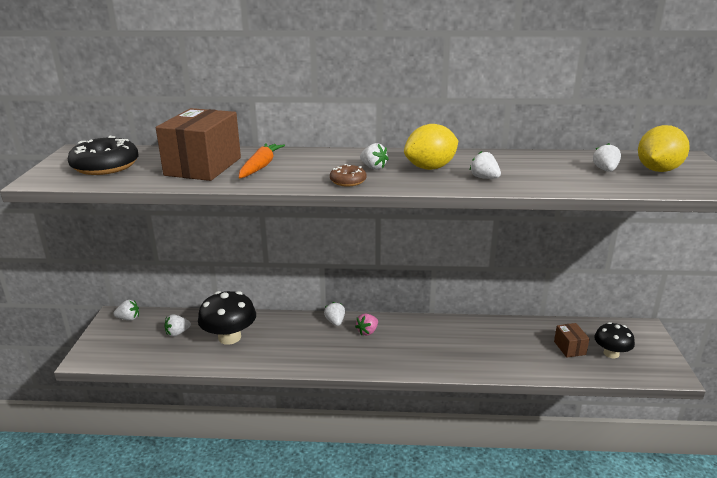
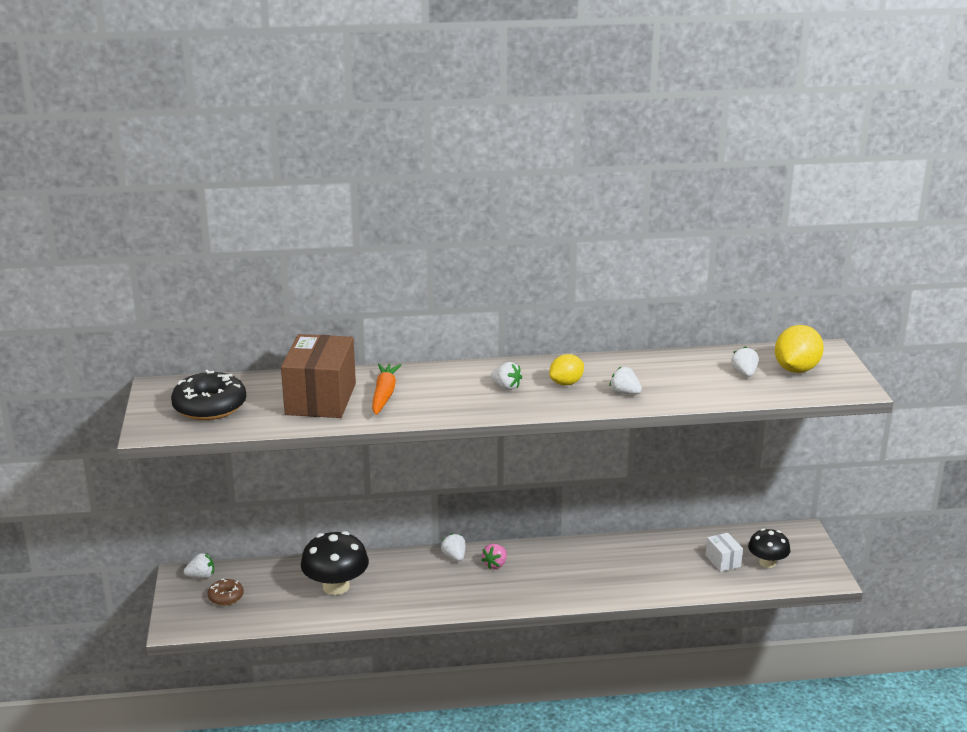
camera: 10 degrees left, 0 degrees up
(177, 333) = (271, 588): white strawberry -> none
(348, 181) = (486, 407): brown donut -> brown donut (226, 597)
(430, 168) = (566, 383): yellow lemon -> yellow lemon, size x0.65
(569, 348) = (723, 561): brown box -> white box

